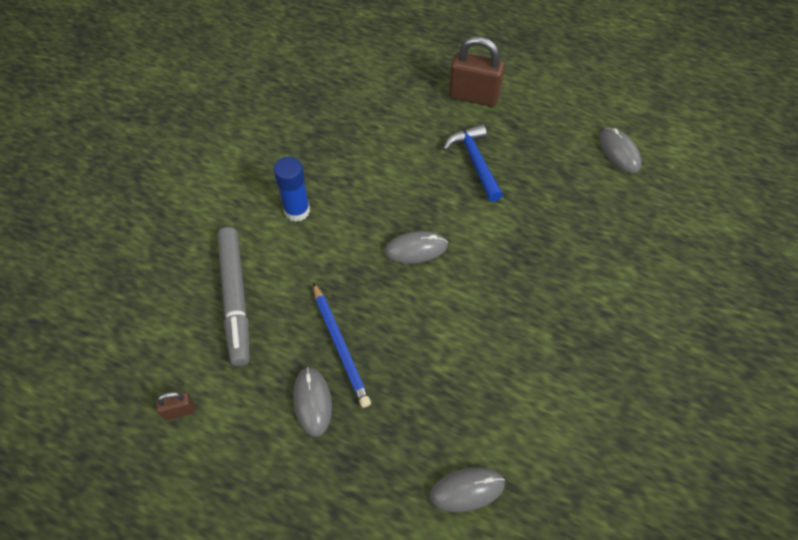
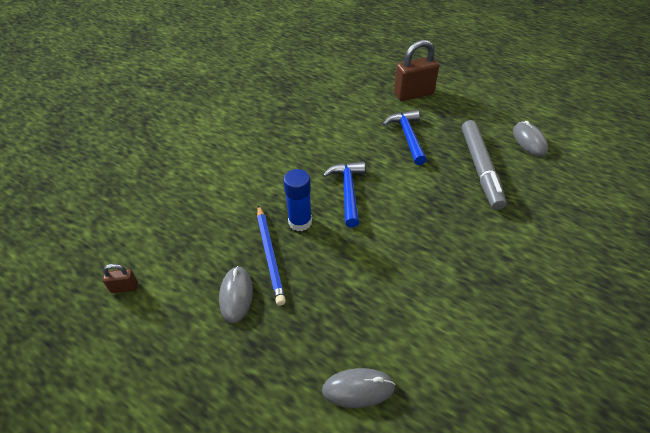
camera: 10 degrees right, 10 degrees down
(235, 299) = (194, 210): grey marker -> grey marker (480, 168)
(297, 211) = (258, 155): blue glue stick -> blue glue stick (300, 222)
(416, 249) = (348, 191): grey mouse -> blue hammer
(474, 96) = (413, 94): brown padlock -> brown padlock turned 45 degrees counterclockwise

